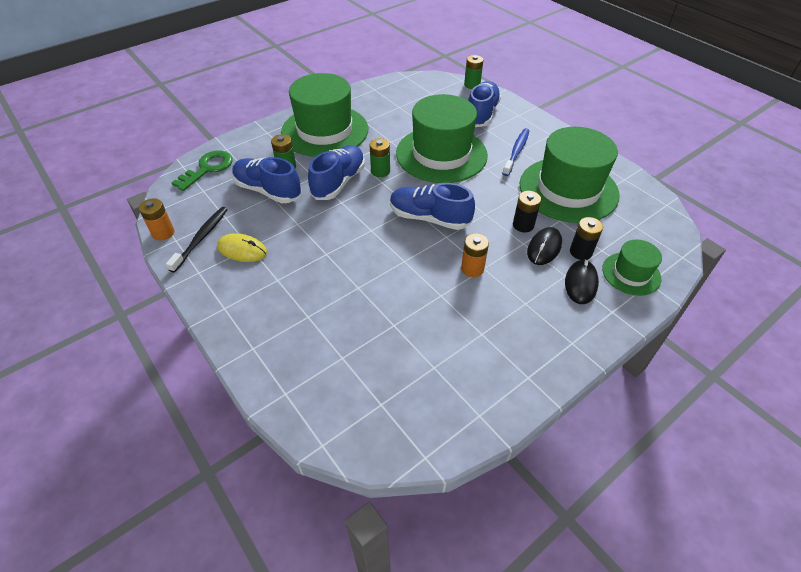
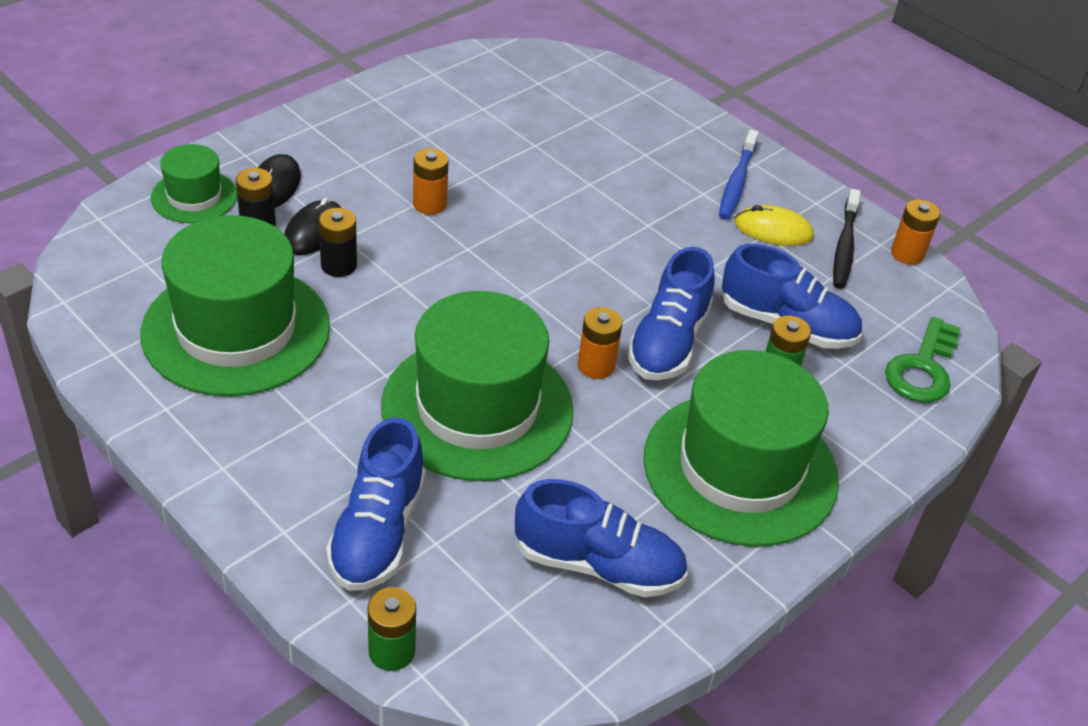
camera: 170 degrees right, 5 degrees down
(380, 171) = (596, 366): green battery -> orange battery
(429, 218) = (496, 277): blue shoe -> blue shoe (598, 564)
(516, 152) = (316, 415): blue toothbrush -> blue toothbrush (737, 182)

